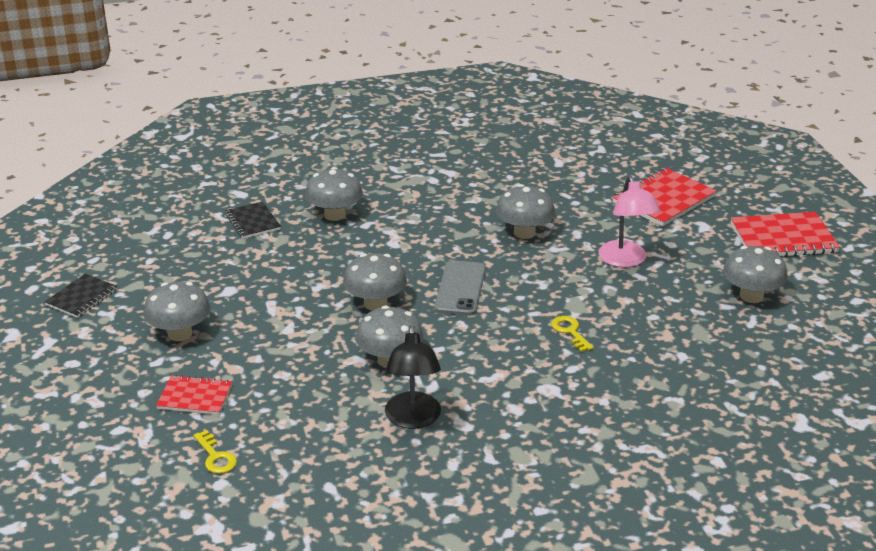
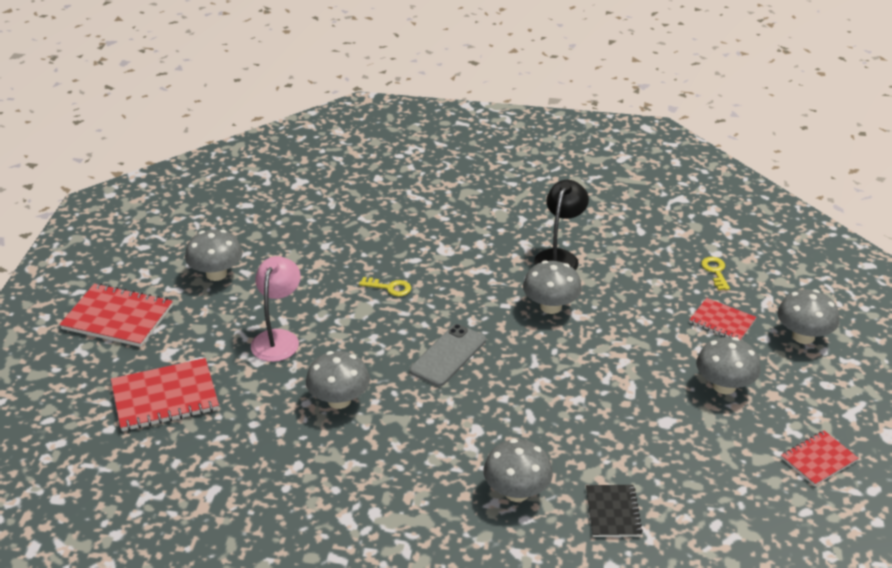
camera: 155 degrees left, 5 degrees up
(81, 297) = (818, 459): black notebook -> red notebook
(375, 304) = (533, 363): grey mushroom -> grey mushroom (803, 336)
(570, 332) = (389, 288): yellow key -> yellow key turned 75 degrees counterclockwise

